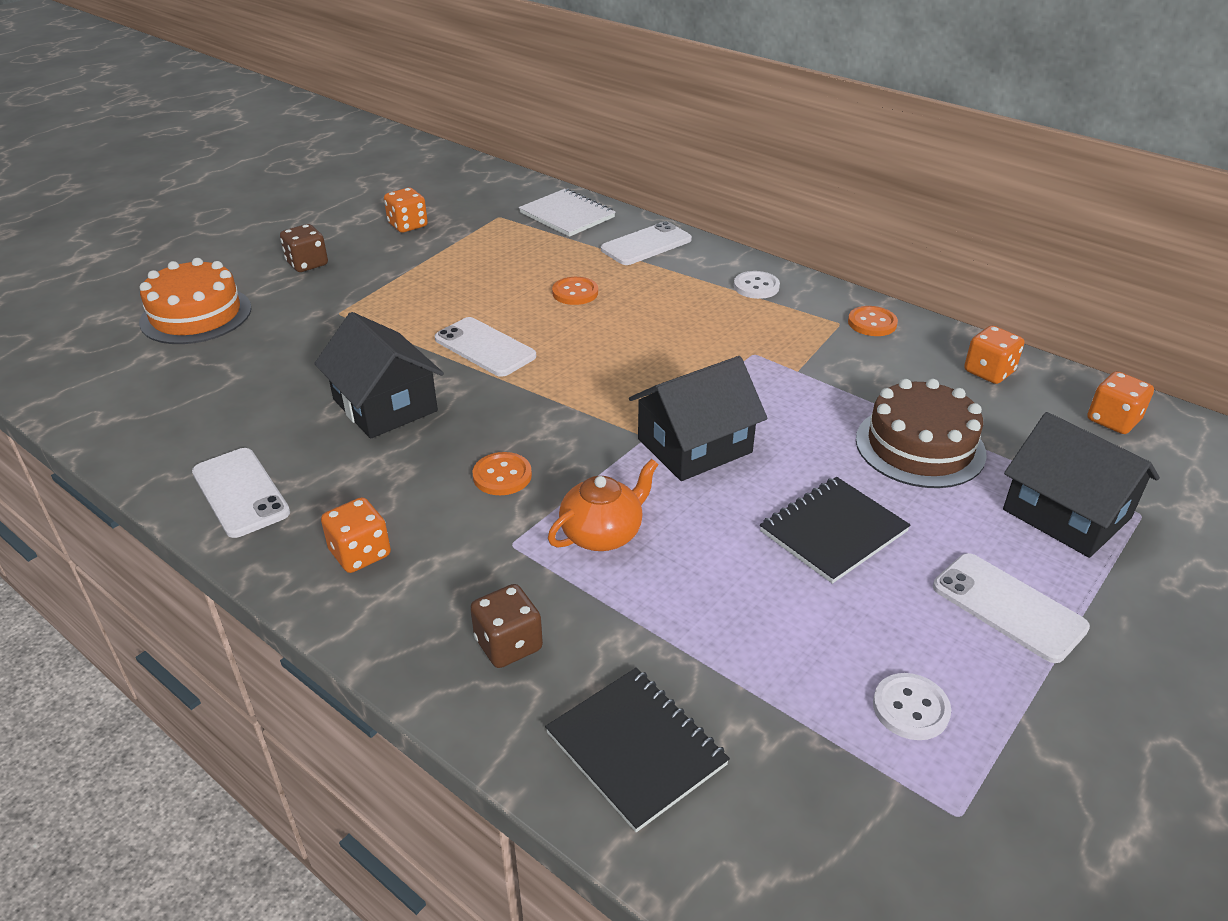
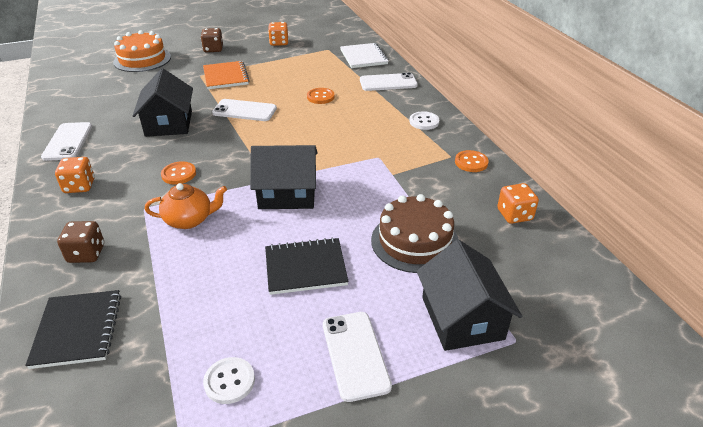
camera: 30 degrees right, 0 degrees up
(386, 303) = (225, 76): none -> orange notebook
(485, 347) = (244, 111): white phone -> white phone turned 60 degrees counterclockwise
(1113, 420) = (569, 275): orange dice -> none

